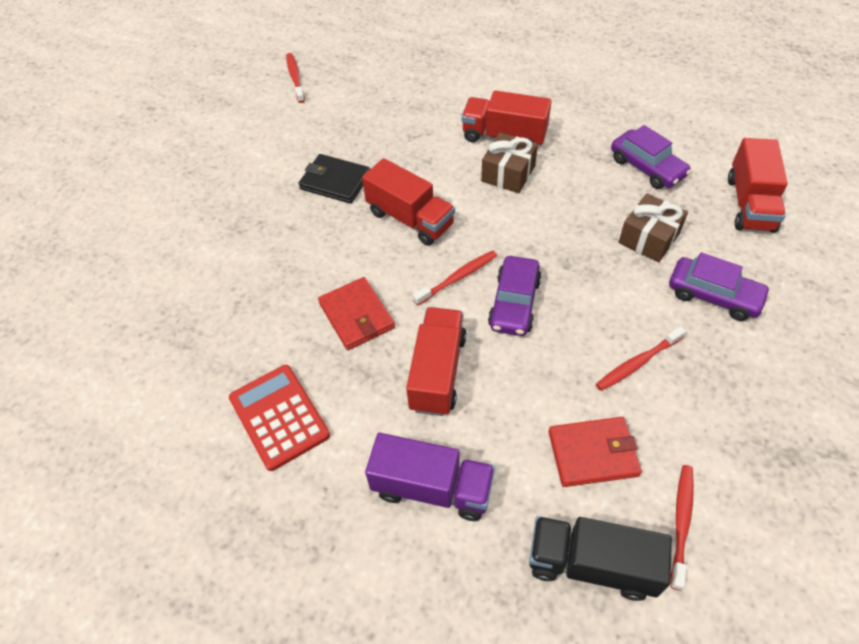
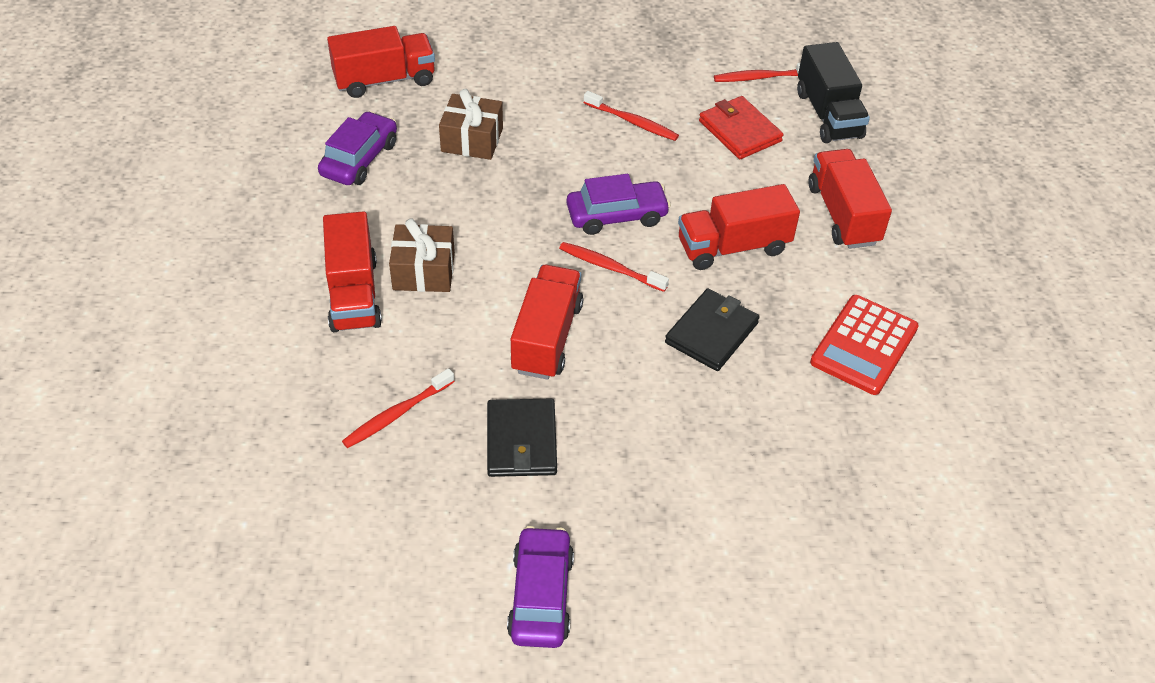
camera: 120 degrees left, 5 degrees down
(295, 78) = (305, 607): red toothbrush -> red toothbrush (396, 414)
(356, 316) = (712, 333): red wallet -> black wallet
(432, 488) = (843, 215): purple truck -> red truck
(714, 295) = (524, 88): purple car -> purple car (541, 596)

